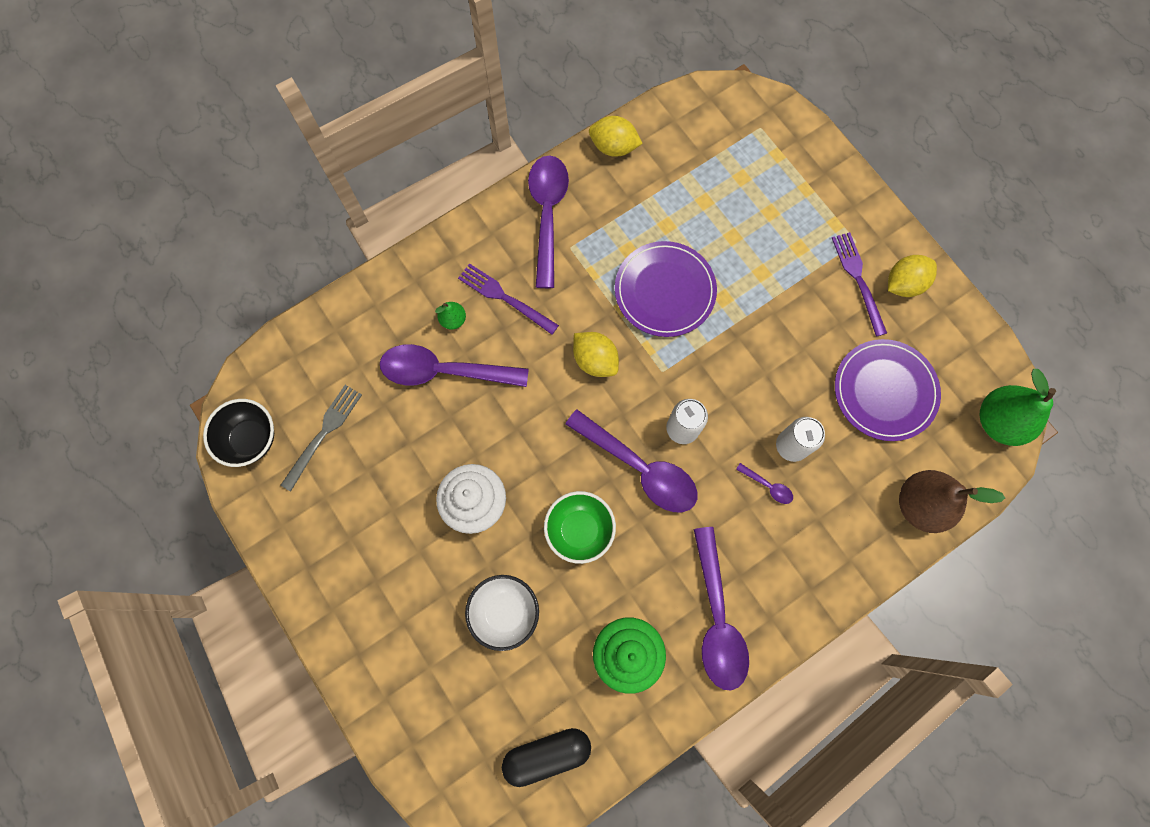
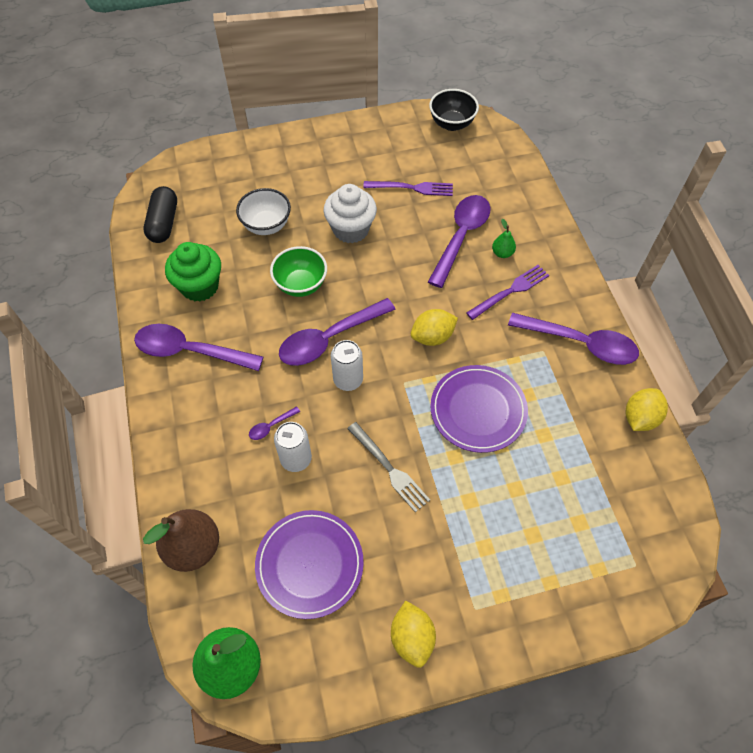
camera: 110 degrees right, 15 degrees down
(324, 433) = (440, 160): grey fork -> grey fork (390, 469)
(858, 279) = (433, 591): purple fork -> purple fork (413, 188)

